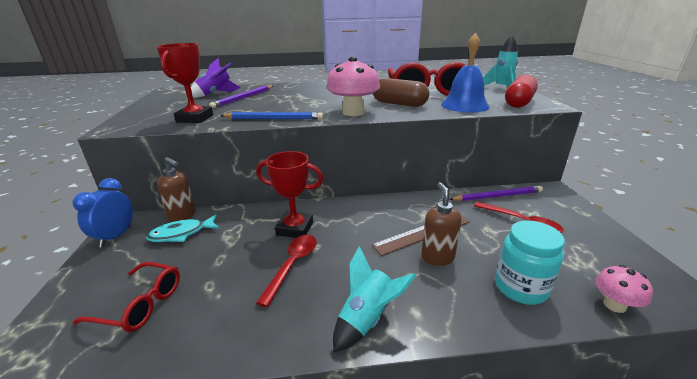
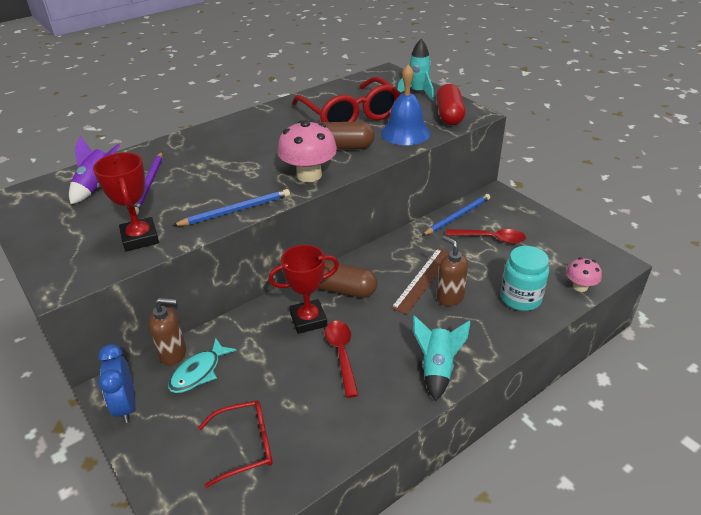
camera: 30 degrees left, 10 degrees up
(344, 217) = (343, 289): none -> brown capsule
(497, 196) = (457, 216): purple pencil -> blue pencil

